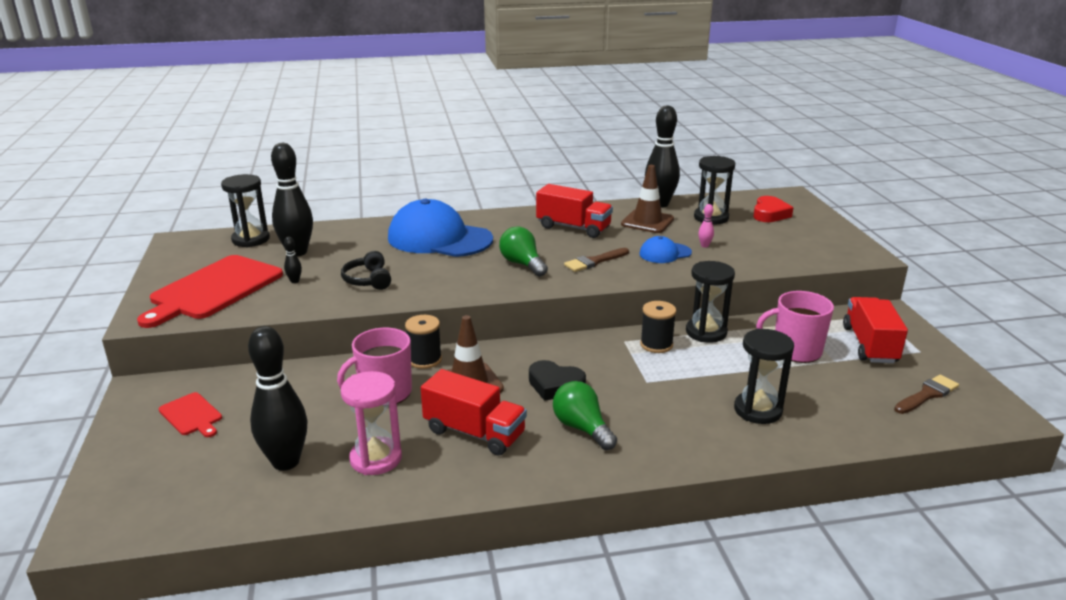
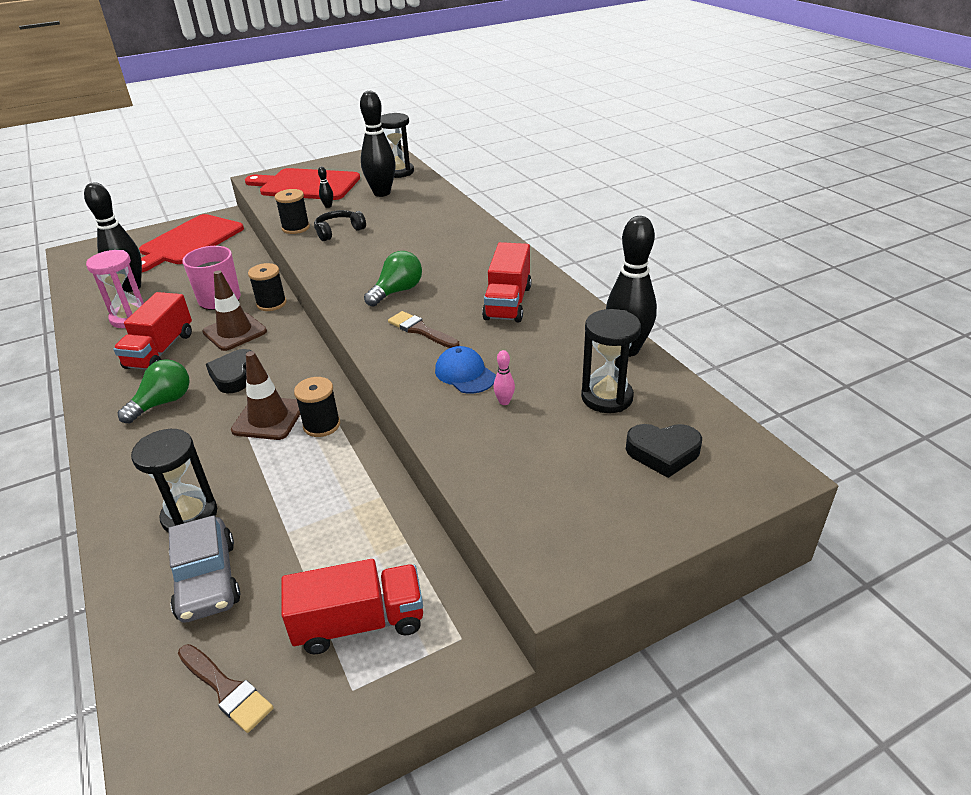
camera: 75 degrees right, 10 degrees up
(192, 415) = (189, 242): red cutting board -> red cutting board, size x2.14
(332, 301) = (296, 228): none -> black spool
(439, 238) = (439, 240): blue cap -> none
(647, 222) = (558, 348): brown traffic cone -> brown traffic cone (268, 418)
(706, 332) = (358, 459): black hourglass -> none
(770, 214) = (663, 453): red heart -> black heart
(795, 351) = (328, 541): pink mug -> none
(830, 402) = (207, 580): none -> grey car

